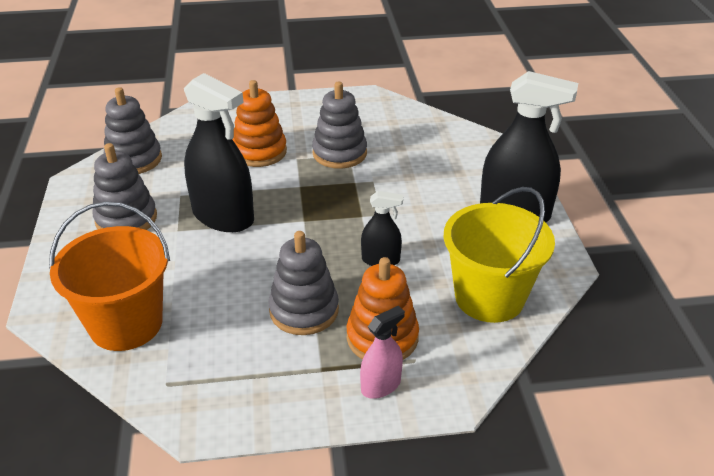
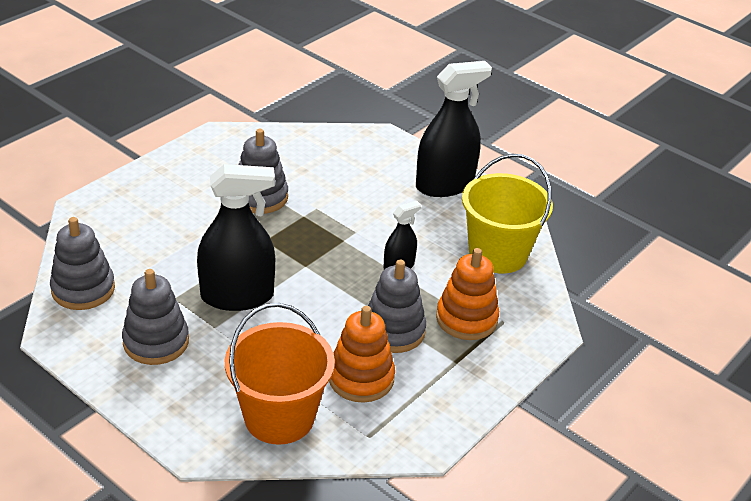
camera: 45 degrees left, 0 degrees up
(259, 152) = (190, 227): orange stacking toy -> orange stacking toy (361, 378)
(381, 385) = (503, 349): pink spray bottle -> none

